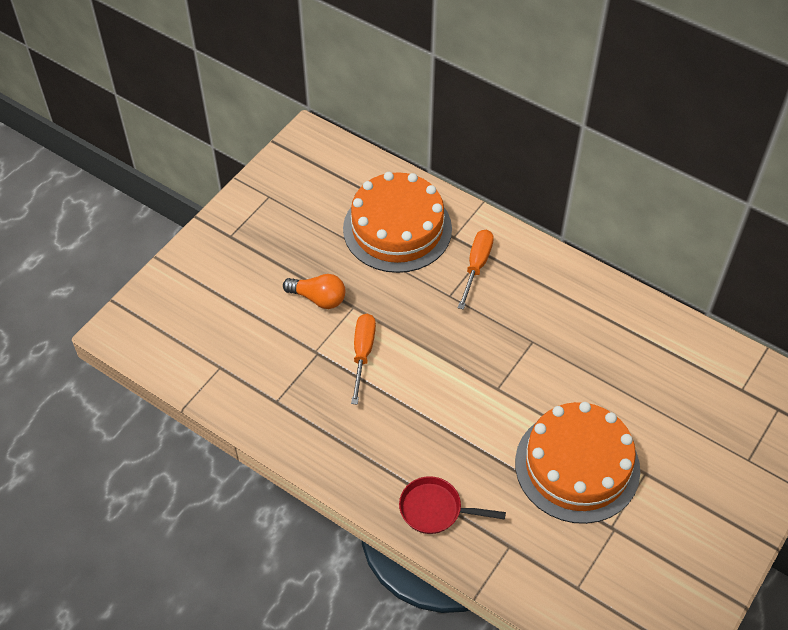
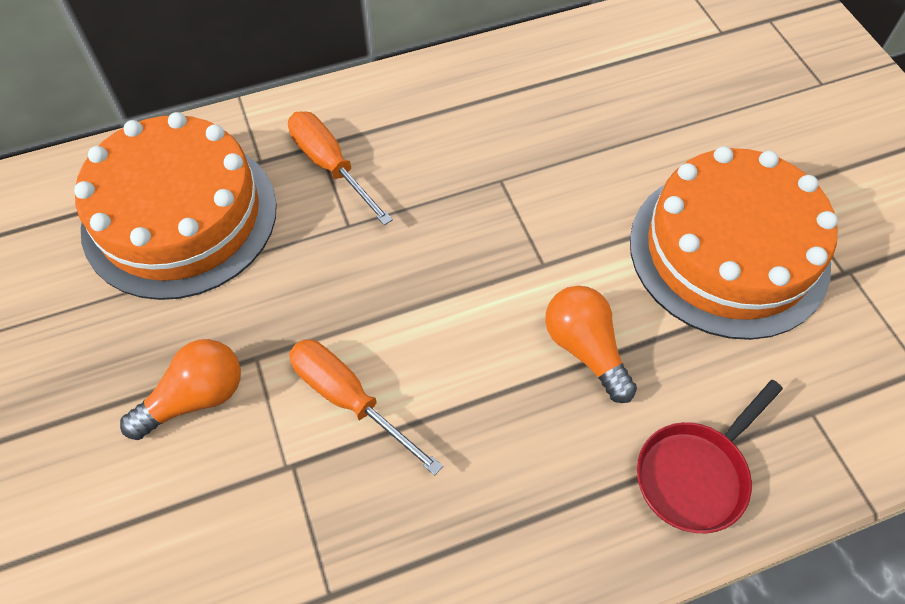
camera: 55 degrees left, 5 degrees up
(464, 431) = (585, 349): none -> orange light bulb

